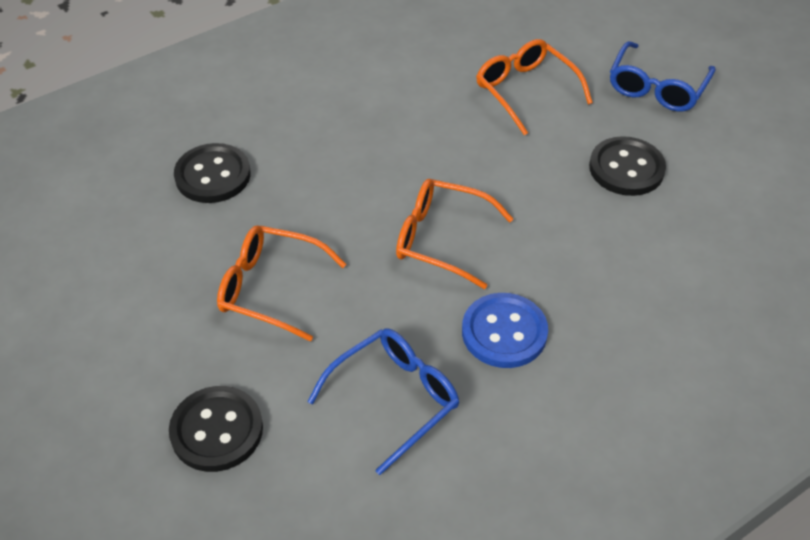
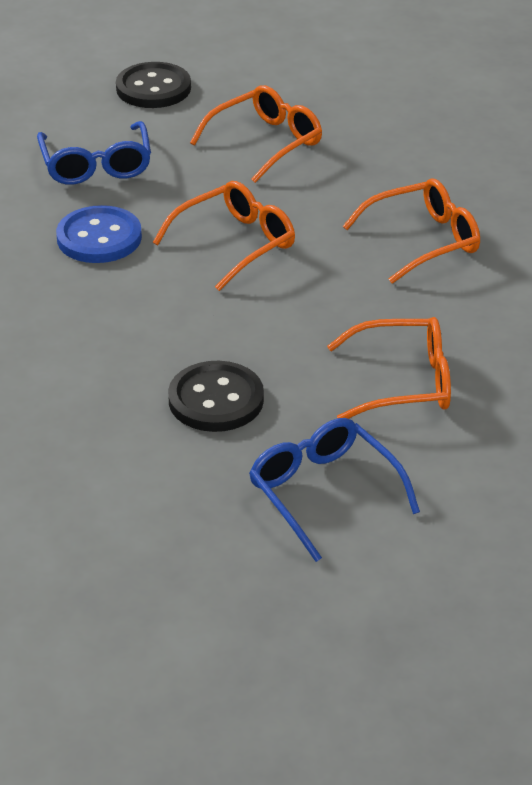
camera: 120 degrees right, 10 degrees down
(213, 175) = (434, 149): black button -> none
(354, 136) = (423, 240): none -> orange glasses

